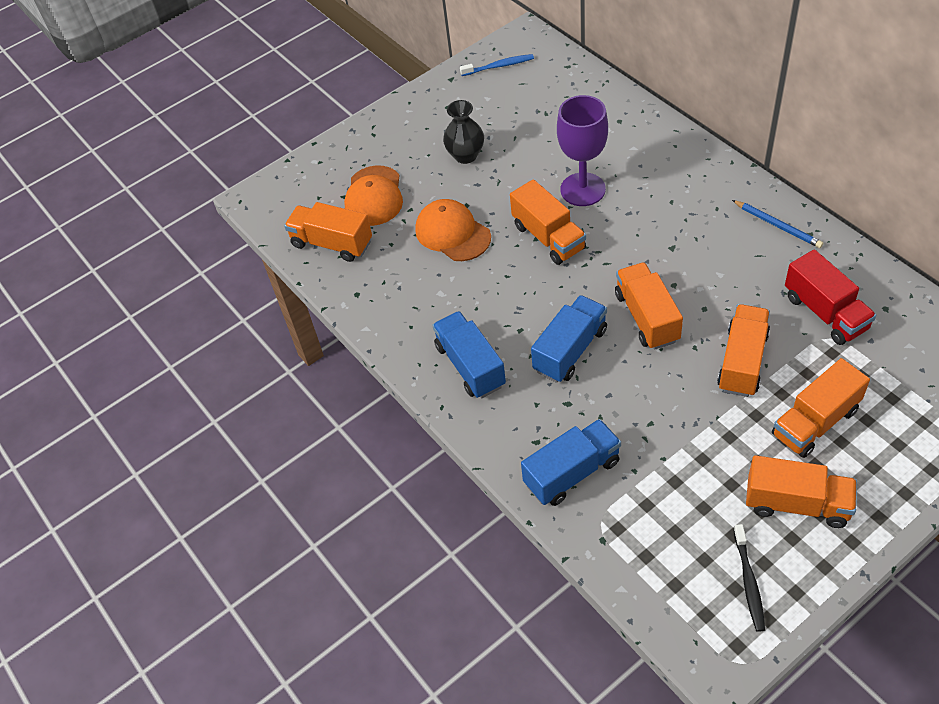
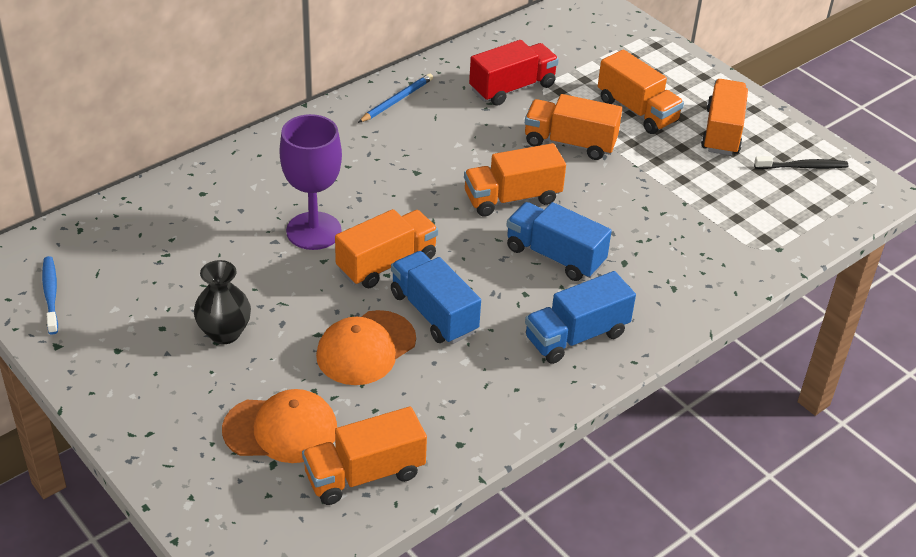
camera: 100 degrees left, 10 degrees down
(332, 243) = (364, 474): orange truck -> orange truck turned 45 degrees clockwise
(572, 473) = (708, 264): blue truck -> blue truck (433, 313)

